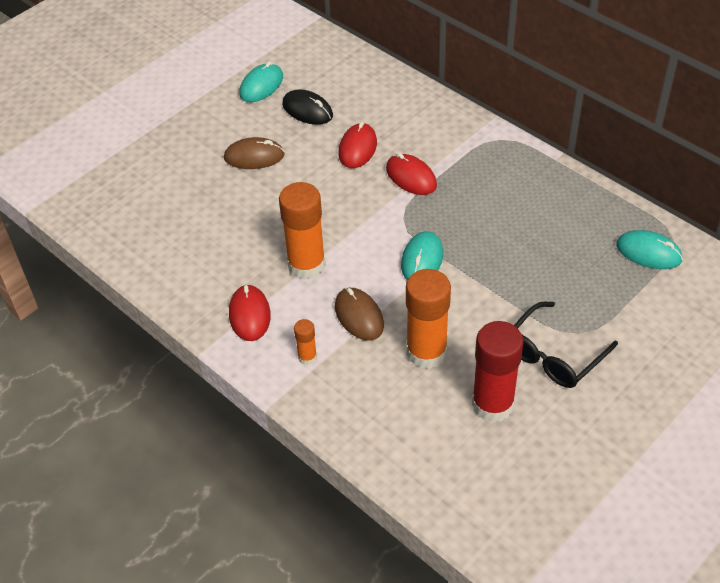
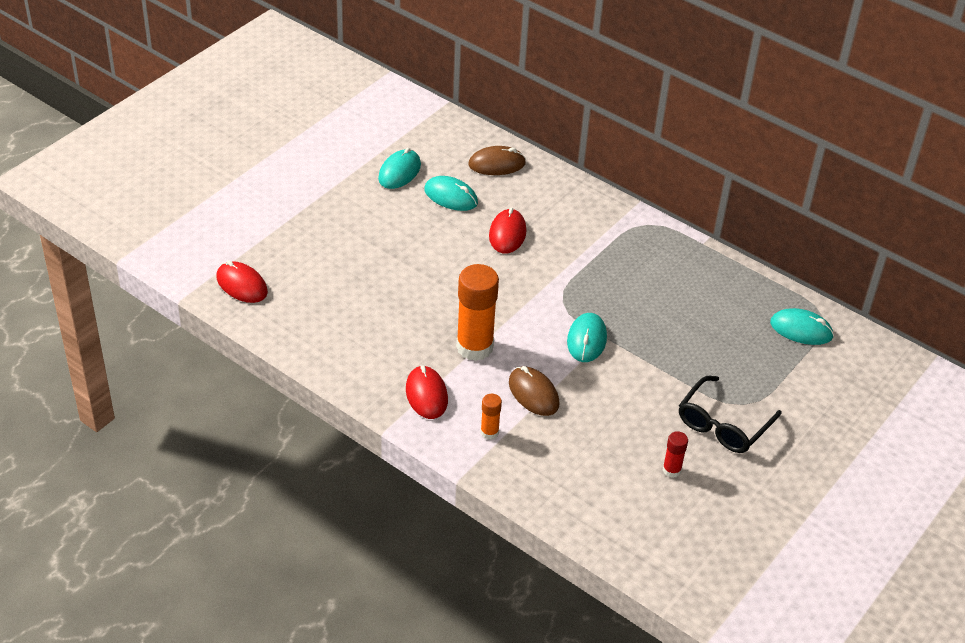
camera: 10 degrees left, 5 degrees down
(254, 156) = (404, 243): brown mouse -> brown mouse (496, 164)
(307, 110) = (451, 196): black mouse -> turquoise mouse
(411, 177) = (564, 261): red mouse -> red mouse (242, 285)
(426, 352) = (603, 425): orange glue stick -> none
(492, 404) = (671, 470): red glue stick -> red glue stick, size x0.47

